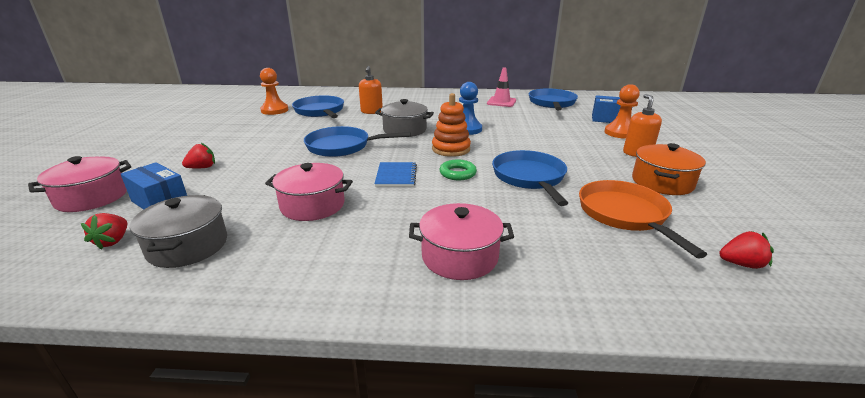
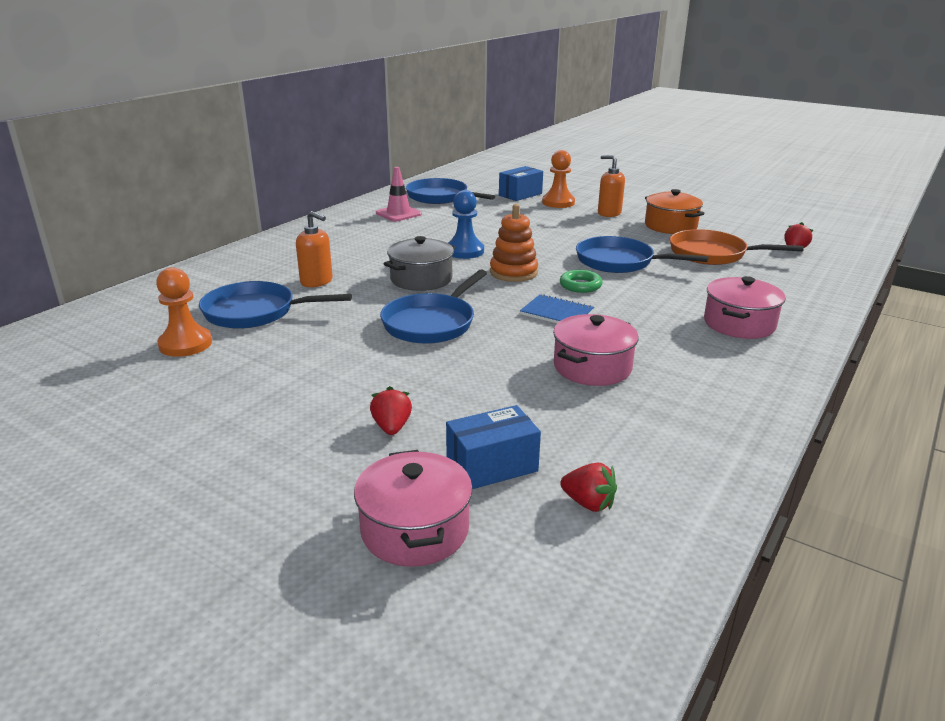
camera: 60 degrees left, 0 degrees up
(188, 246) = (637, 449): grey pot -> none

